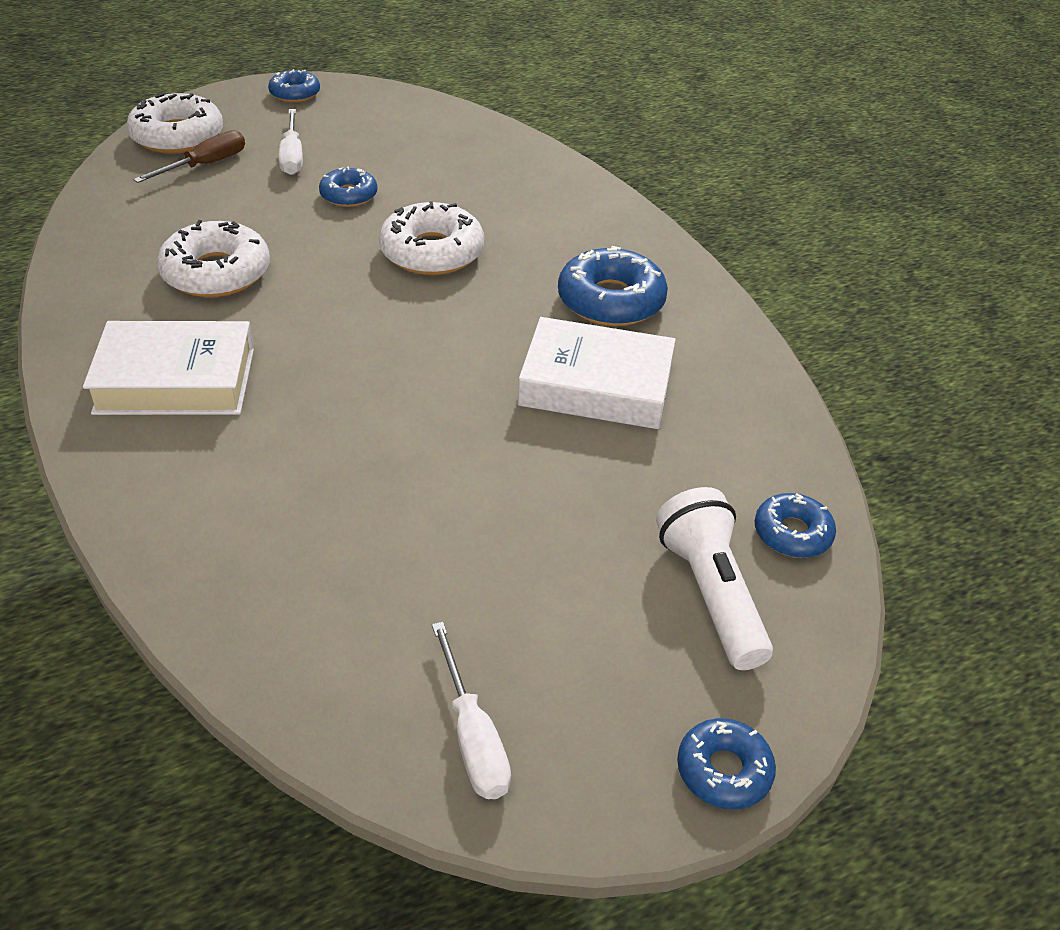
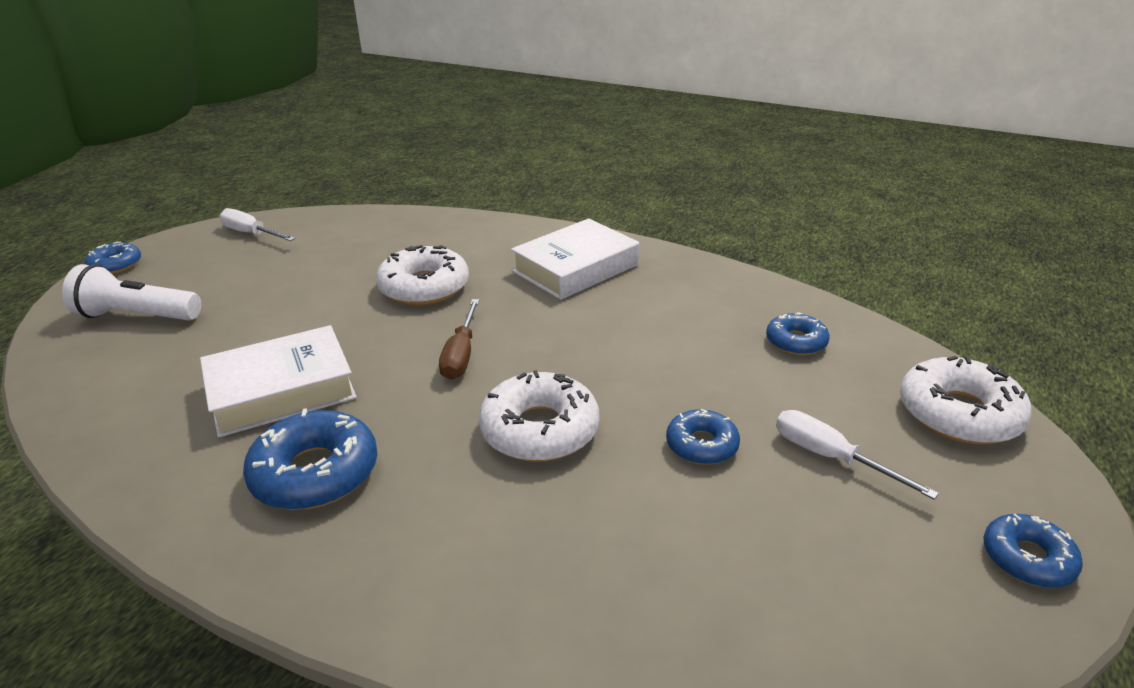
camera: 145 degrees right, 10 degrees down
(205, 165) = (868, 400): brown screwdriver -> brown screwdriver (461, 355)
(216, 273) = (670, 326): white donut -> white donut (424, 287)
(711, 593) = (137, 316): white flashlight -> white flashlight turned 150 degrees clockwise
(792, 533) = (77, 365): blue donut -> blue donut (796, 342)

